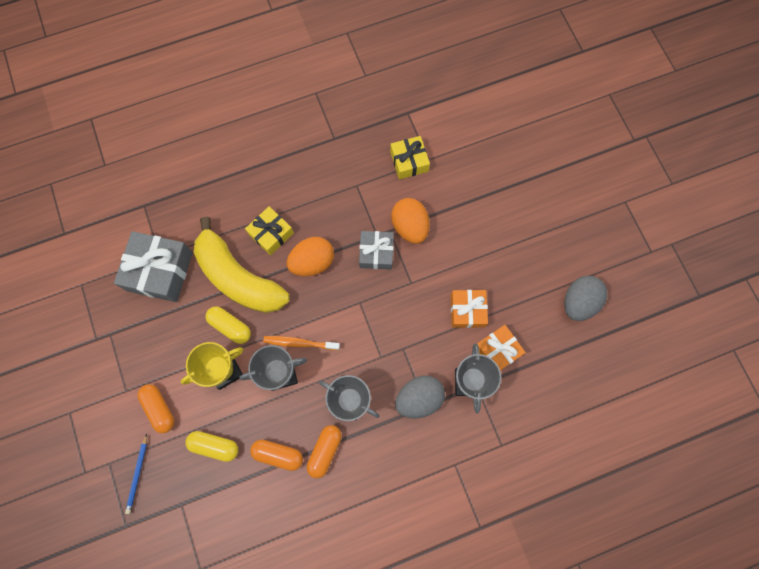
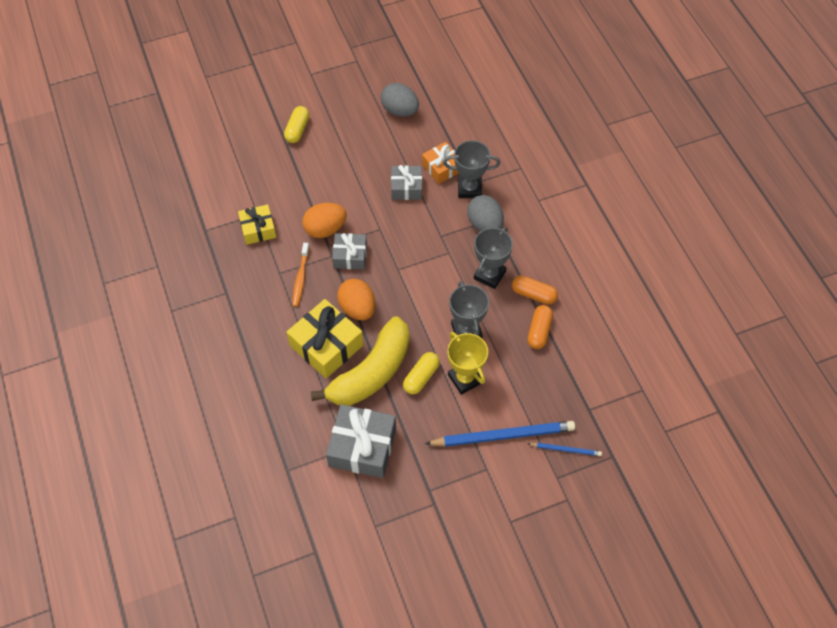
camera: 90 degrees left, 15 degrees down
(159, 409) = (503, 435): orange capsule -> blue pencil
(214, 446) = (535, 384): yellow capsule -> yellow capsule (297, 130)
(271, 234) = (326, 345): yellow gift -> yellow gift, size x1.63
(299, 343) = (437, 317): orange toothbrush -> orange toothbrush (300, 278)
(467, 310) = (406, 187): orange gift -> grey gift

